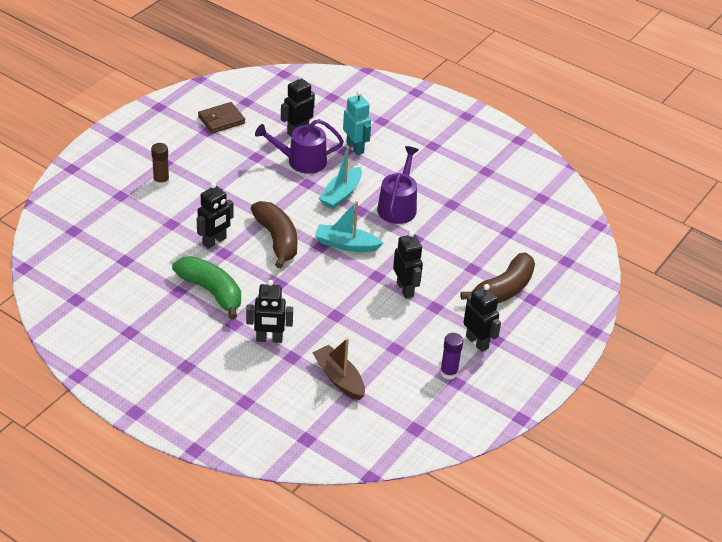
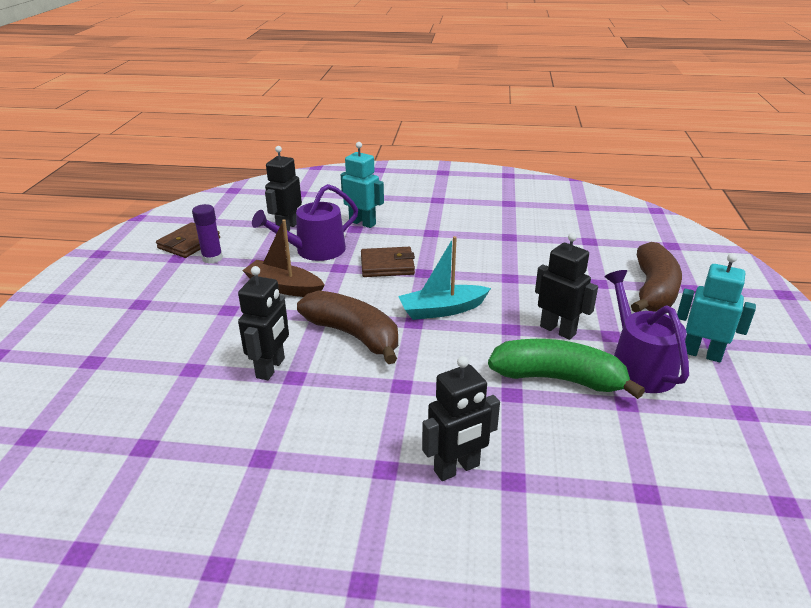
camera: 25 degrees left, 10 degrees down
(161, 181) = (146, 325): brown glue stick -> none
(211, 292) = (315, 436): green banana -> green banana (558, 379)
(339, 378) = (608, 481): brown boat -> brown boat (284, 287)
(341, 194) = (387, 265): turquoise boat -> brown wallet
(398, 206) = (459, 256): purple watering can -> purple watering can (638, 365)
(449, 372) = (721, 404): purple glue stick -> purple glue stick (212, 258)
(477, 342) = (701, 354): black robot -> turquoise robot

